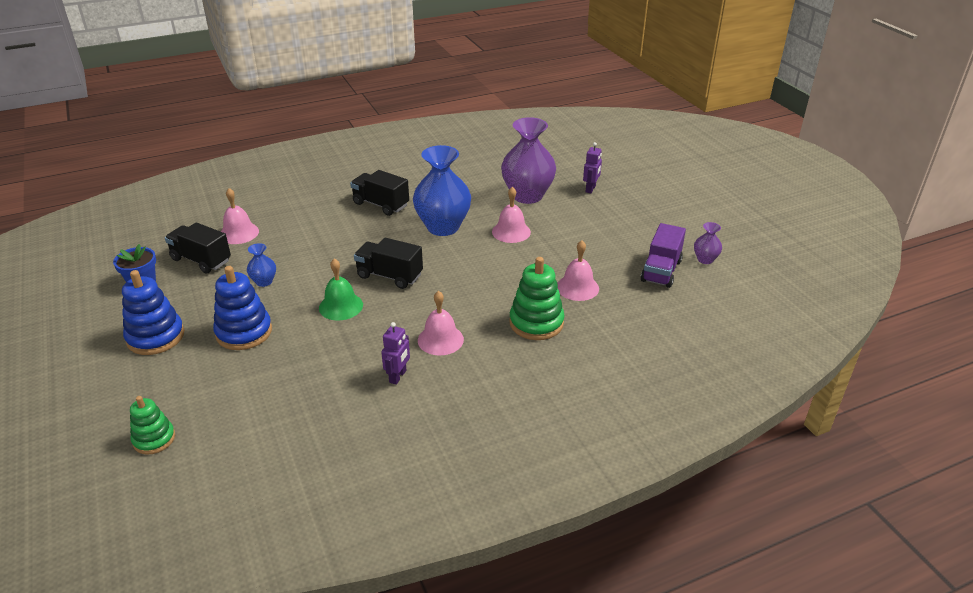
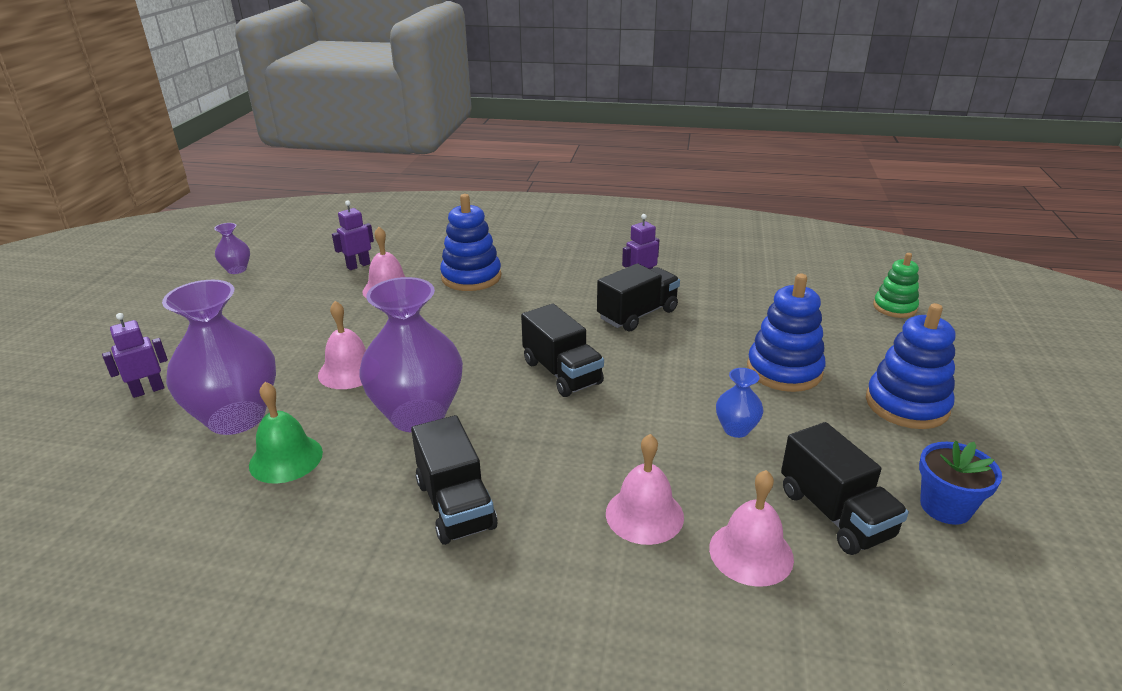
camera: 145 degrees left, 5 degrees down
(341, 306) = (650, 359): green bell -> green bell (286, 458)
(375, 339) = (637, 314): none -> black truck
(440, 339) = (573, 294): pink bell -> pink bell (644, 514)
(443, 227) = (418, 415): blue vase -> purple vase
(536, 323) = (471, 277): green stacking toy -> blue stacking toy
(634, 297) = (358, 265): none -> purple robot
(661, 271) = (292, 275): purple truck -> none

